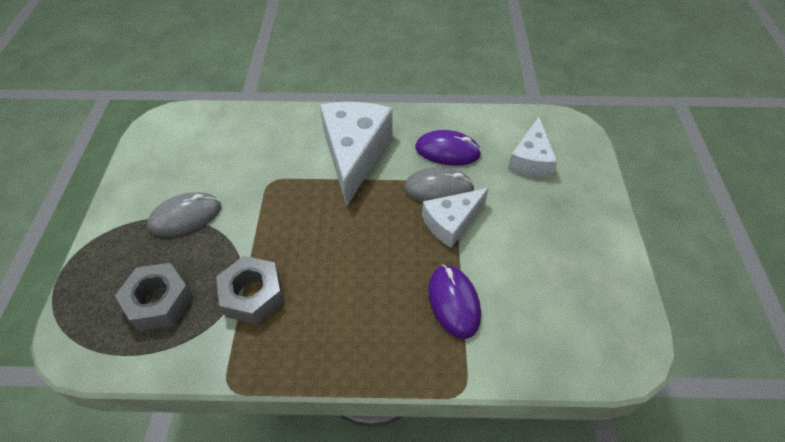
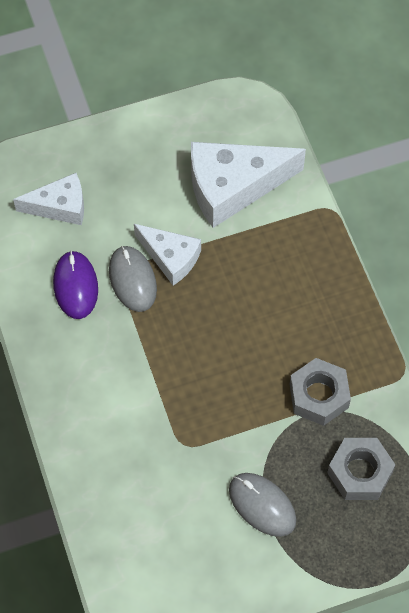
camera: 110 degrees left, 10 degrees up
(354, 153) = (112, 376): white cheese -> white cheese (233, 187)
(454, 302) = (256, 234): purple mouse -> none

